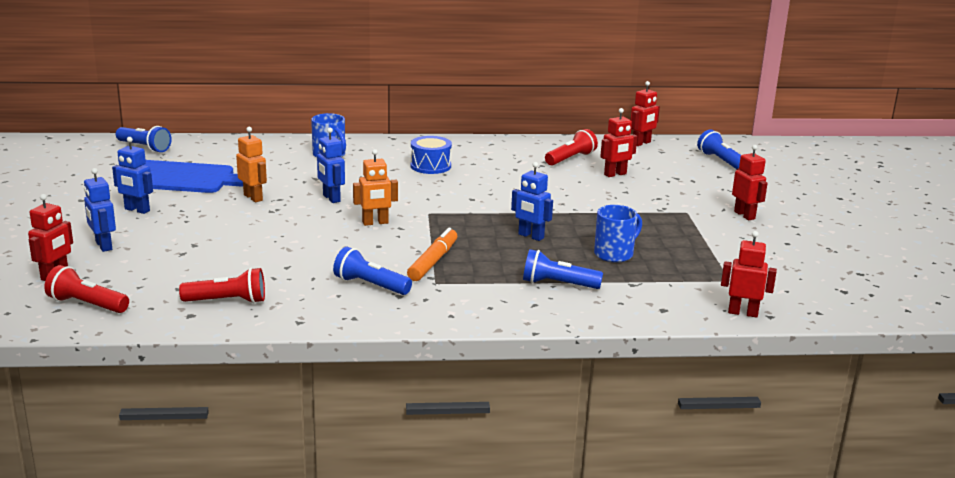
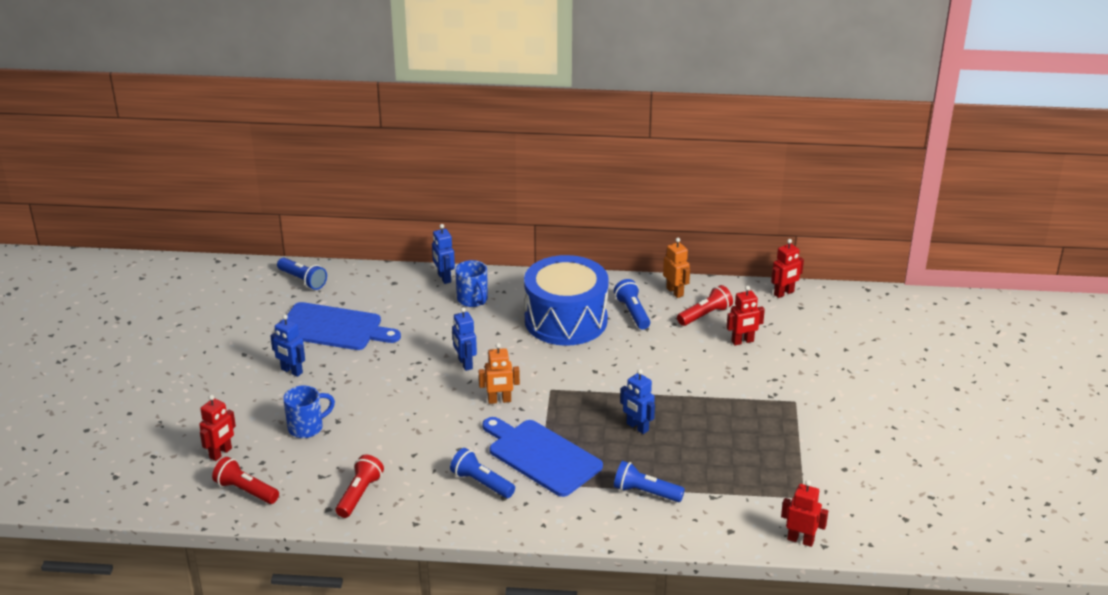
camera: 10 degrees right, 10 degrees up
(103, 246) = (261, 418): blue robot -> blue robot (444, 278)
(227, 301) = (359, 494): red flashlight -> red flashlight turned 75 degrees counterclockwise
(253, 197) = (395, 359): orange robot -> orange robot (675, 292)
(430, 166) = (566, 320): blue drum -> blue drum, size x2.13
(433, 261) = (541, 456): orange marker -> blue cutting board
(615, 254) = (708, 456): blue mug -> blue mug (307, 427)
(721, 161) = (856, 326): blue flashlight -> blue flashlight (632, 312)
(744, 215) = (850, 409): red robot -> none

